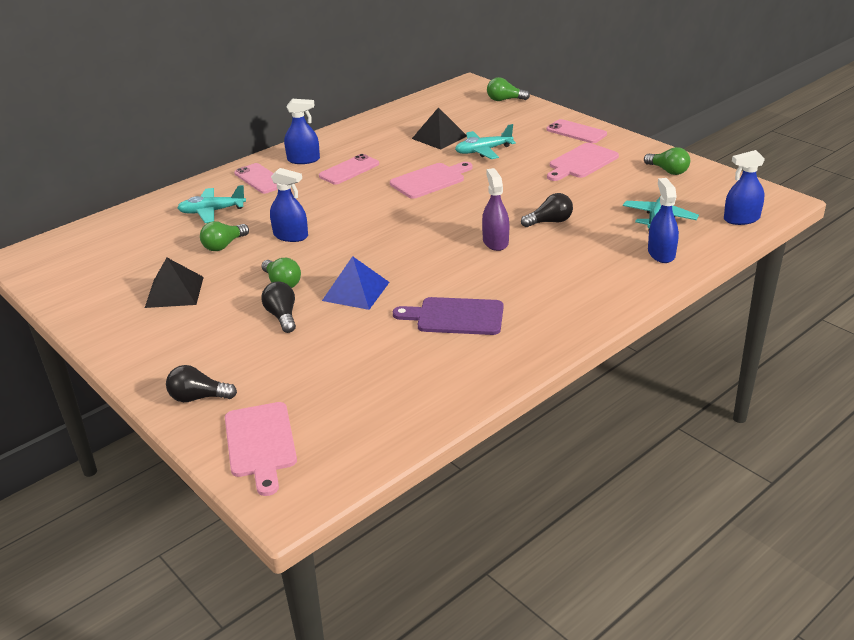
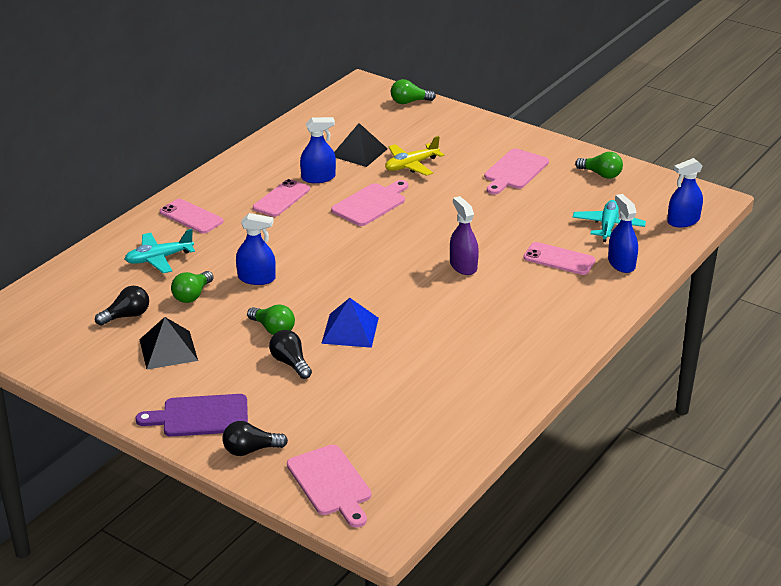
camera: 15 degrees left, 0 degrees up
(303, 160) = (226, 190): blue spray bottle -> blue spray bottle (318, 178)
(455, 317) = (456, 346): purple cutting board -> purple cutting board (200, 416)
(483, 151) = (411, 165): turquoise plane -> yellow plane
(550, 222) = (507, 240): black light bulb -> black light bulb (127, 316)
(576, 132) = (497, 136): pink phone -> pink phone (559, 259)

